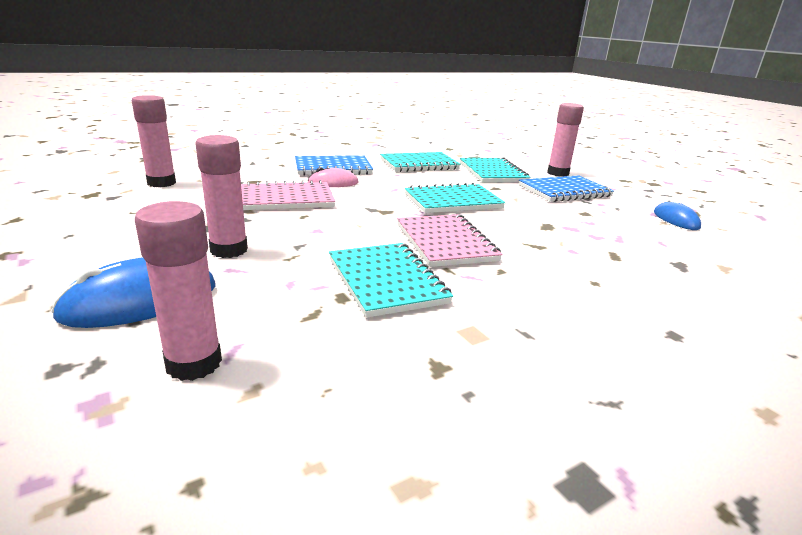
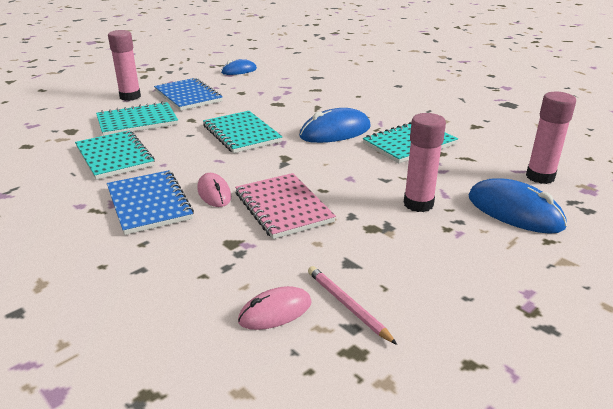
camera: 100 degrees left, 5 degrees up
(133, 199) = (347, 305): none -> pink pencil
(161, 183) = (275, 312): pink glue stick -> pink mouse
(445, 242) = (335, 132): pink notebook -> blue mouse

